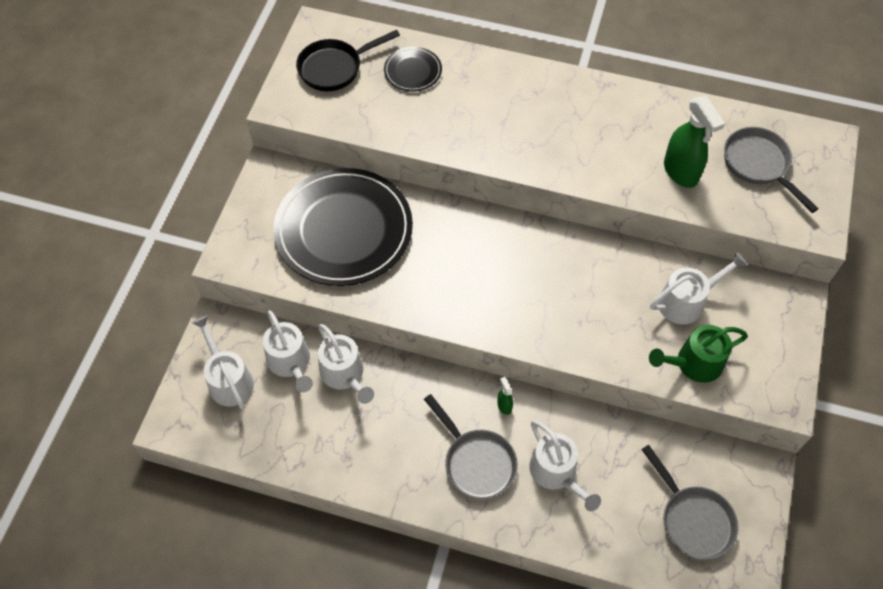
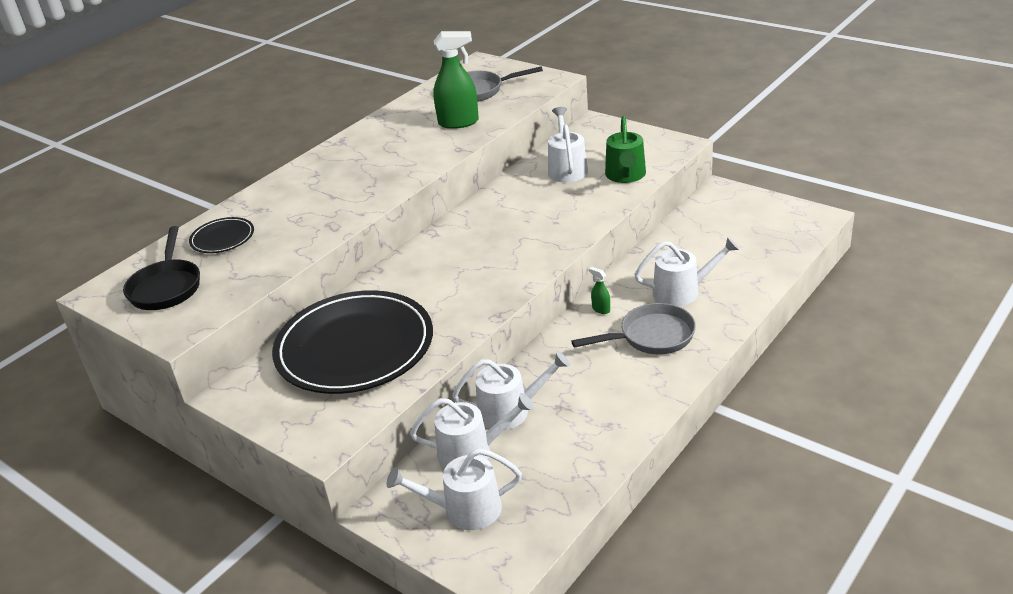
camera: 65 degrees left, 25 degrees down
(504, 405) = (601, 309): green spray bottle -> green spray bottle turned 45 degrees clockwise
(693, 519) = (751, 230): grey pan -> none

